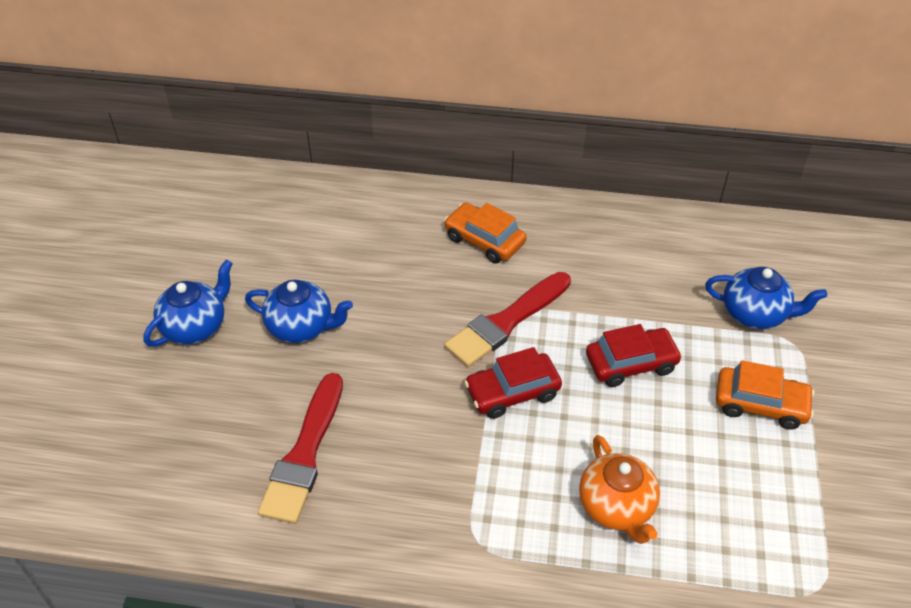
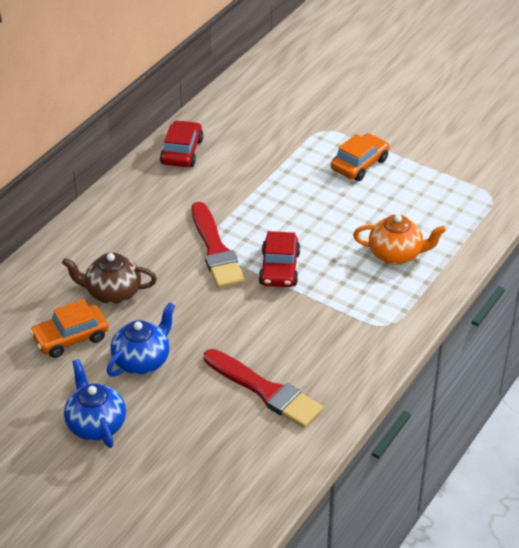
camera: 65 degrees left, 5 degrees down
(388, 264) = (112, 293): none -> brown teapot
(484, 240) = (128, 233): orange car -> orange car (71, 338)
(631, 363) = (292, 205): red car -> red car (182, 152)
(755, 314) = (290, 135): blue teapot -> none

